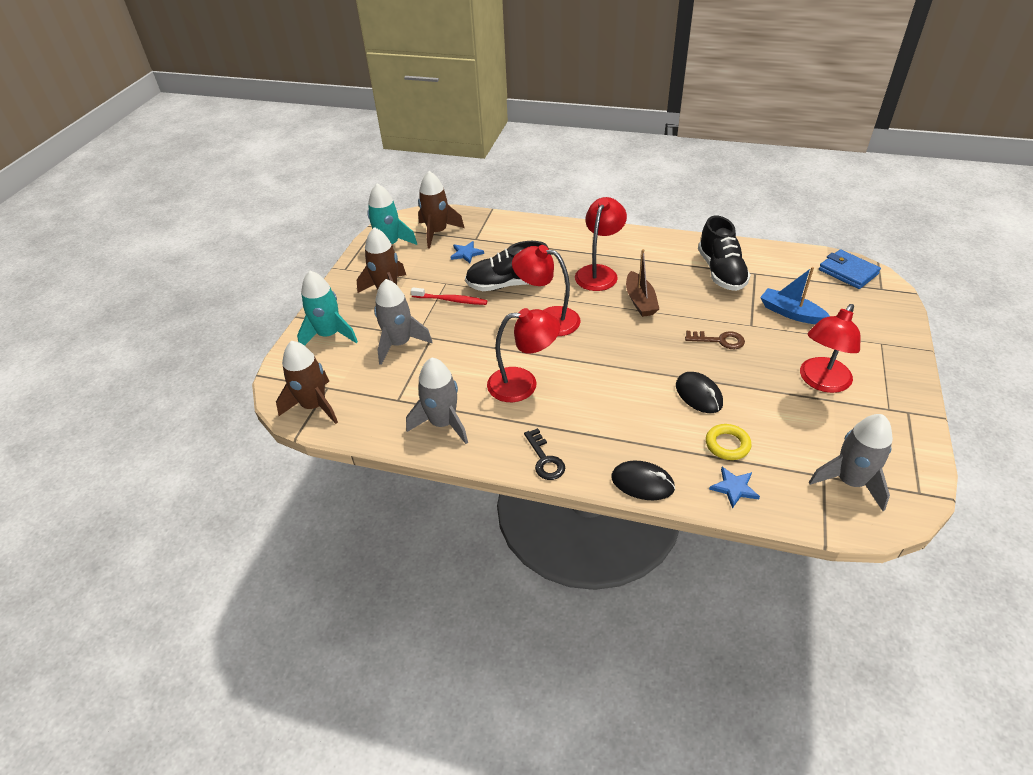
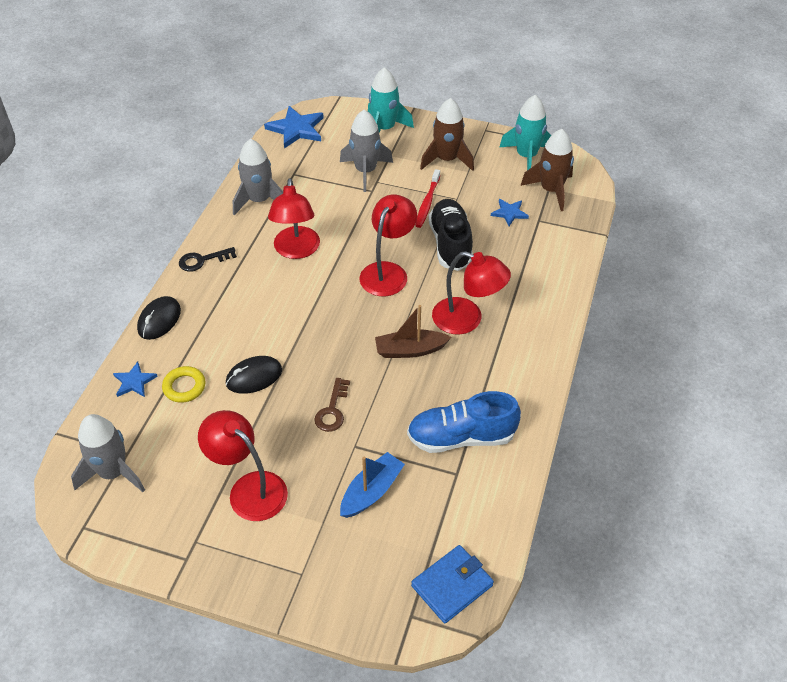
camera: 90 degrees right, 5 degrees up
(314, 406) = (296, 129): brown rocket -> blue star
(721, 272) = (461, 437): black shoe -> blue shoe

